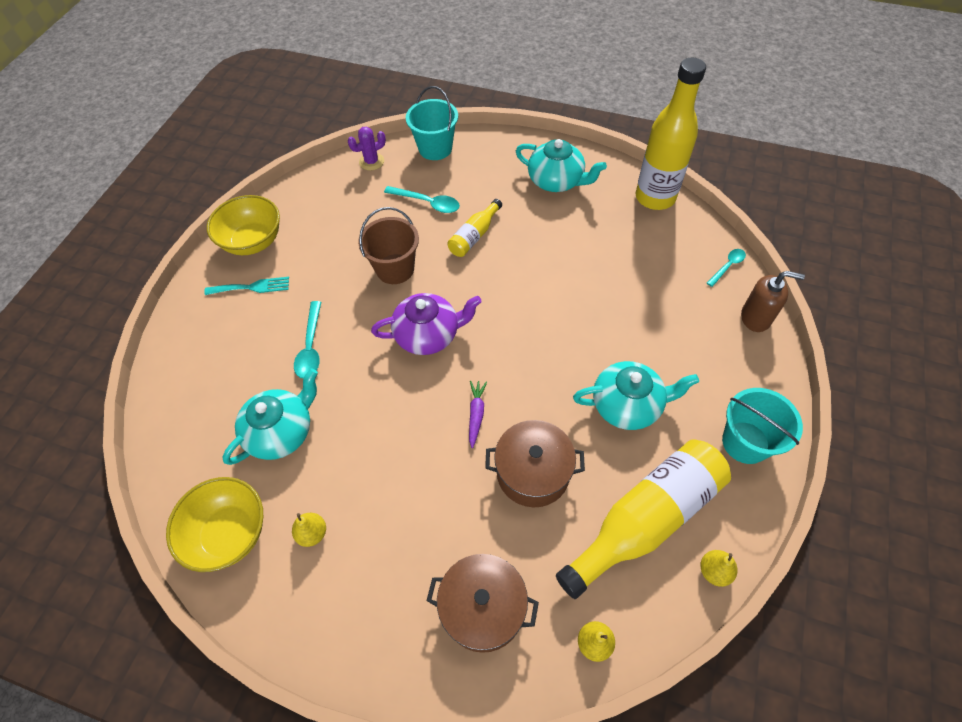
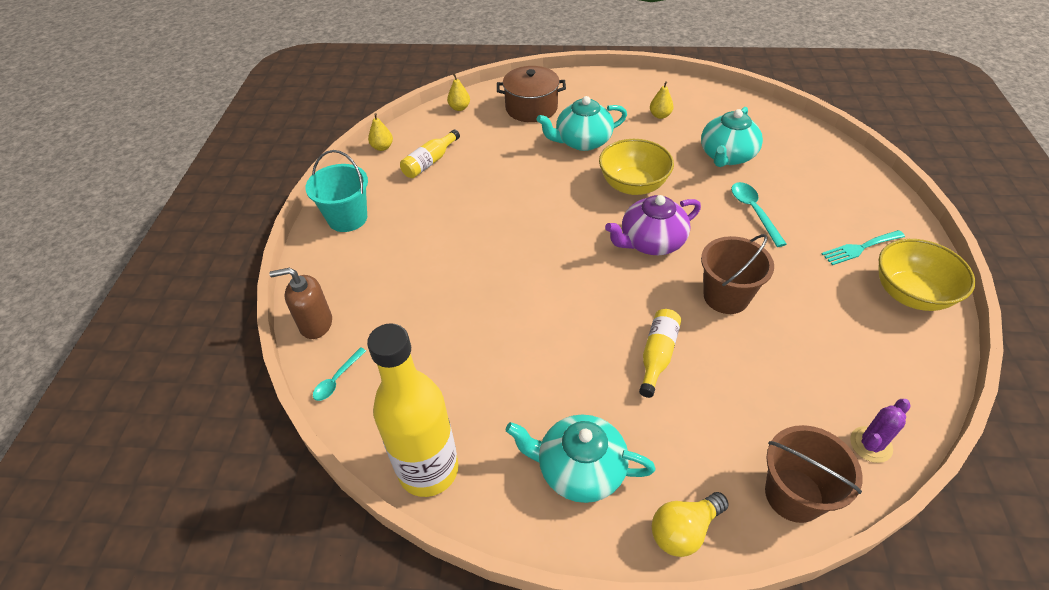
camera: 165 degrees right, 10 degrees down
(229, 533) = (715, 106): yellow bowl -> yellow bowl (633, 185)
(427, 203) = (743, 390): turquoise spoon -> none
(435, 148) = (793, 495): turquoise bucket -> brown bucket
(476, 414) = (577, 194): purple carrot -> none
(506, 145) = (684, 530): none -> yellow light bulb
(533, 472) = (519, 170): brown pot -> none
(627, 405) = (448, 224): turquoise teapot -> turquoise teapot (582, 141)
(646, 519) = (430, 162): yellow bottle -> yellow bottle, size x0.50

